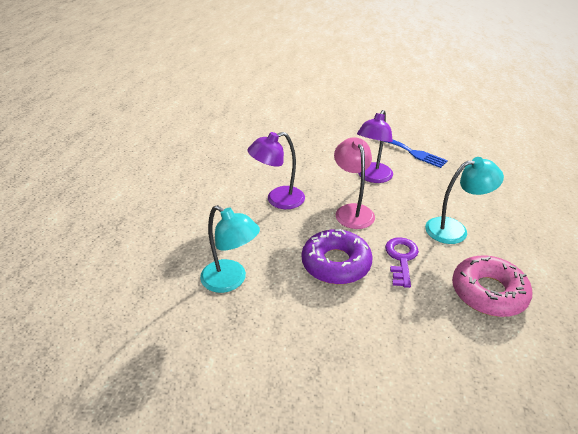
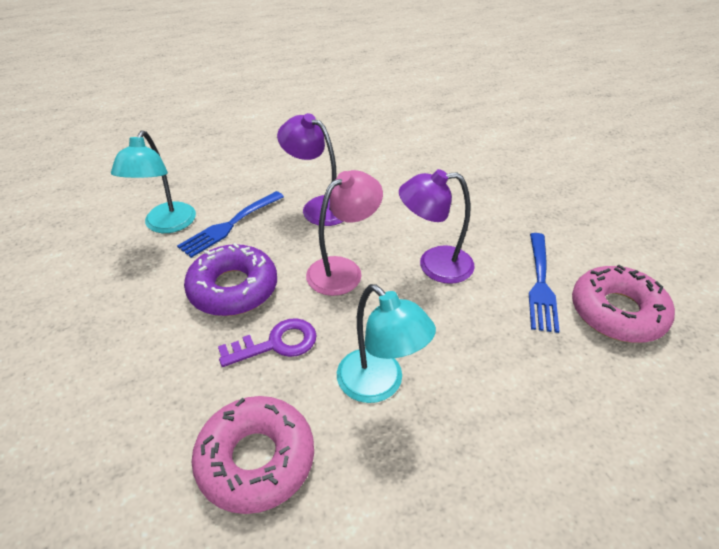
camera: 60 degrees right, 5 degrees up
(262, 247) = (229, 225): none -> blue fork
(443, 141) = (617, 312): none -> pink donut

